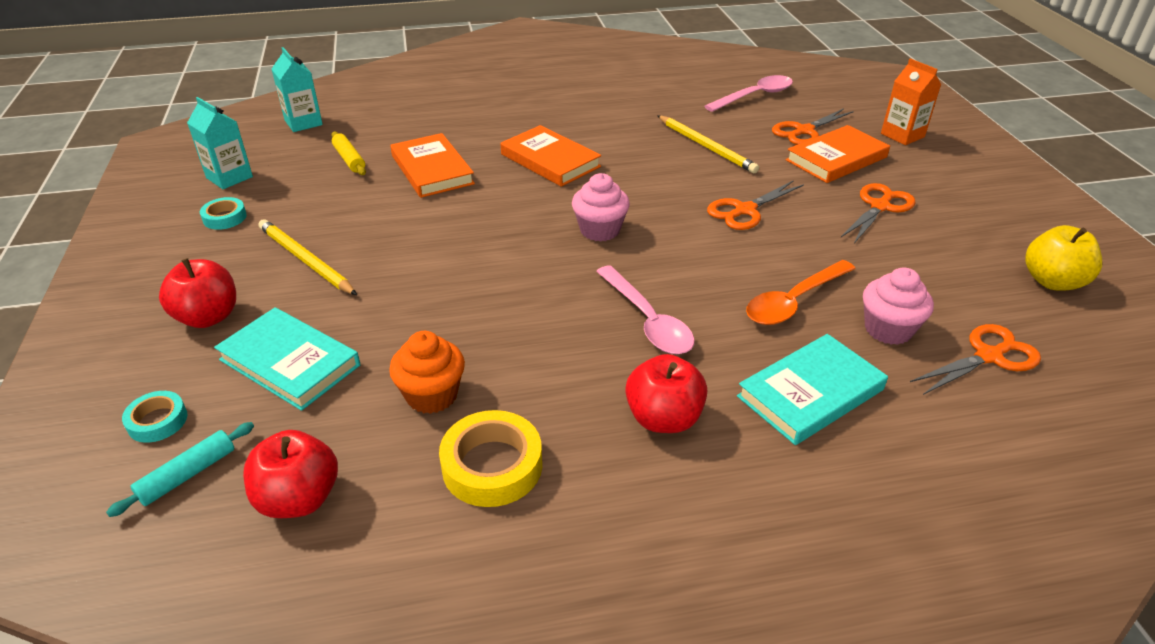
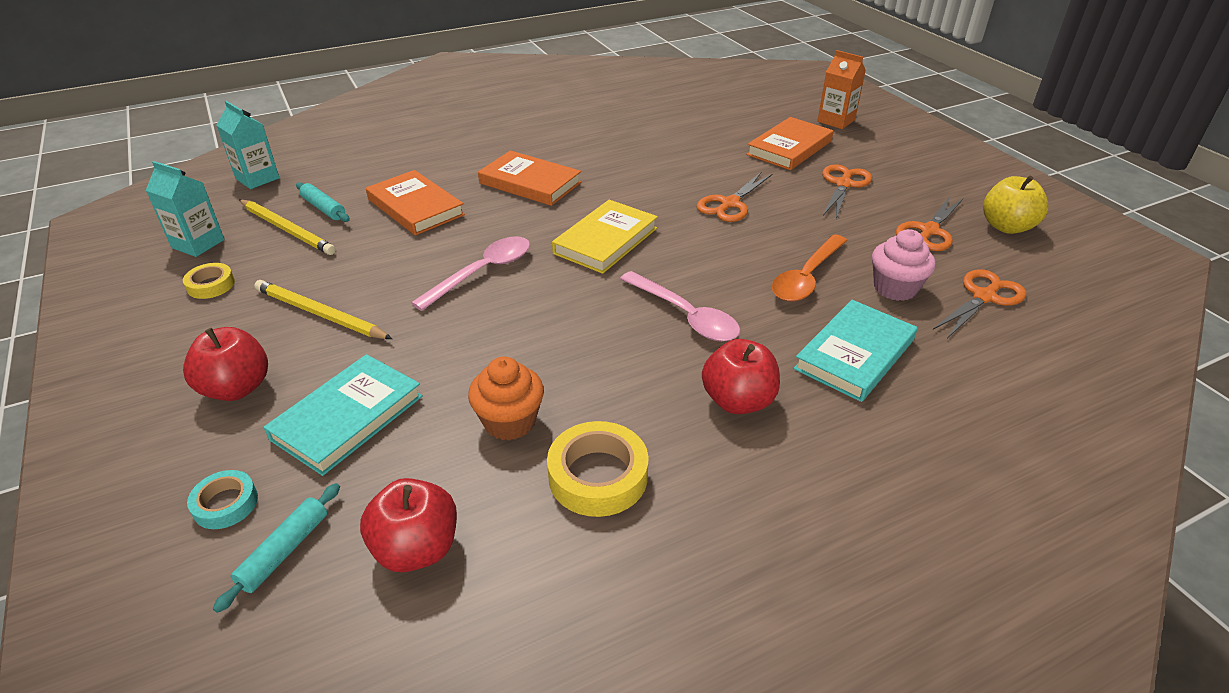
camera: 15 degrees left, 0 degrees up
(225, 218) = (211, 285): turquoise tape -> yellow tape
(290, 362) = (347, 417): turquoise book -> turquoise book turned 75 degrees counterclockwise
(349, 159) = (324, 208): yellow rolling pin -> turquoise rolling pin
(600, 230) = (605, 240): pink cupcake -> yellow book
(706, 146) = (671, 151): yellow pencil -> yellow pencil (287, 229)
(755, 96) = (695, 101): pink spoon -> pink spoon (483, 272)
(804, 131) = (751, 127): orange scissors -> orange scissors (929, 231)

